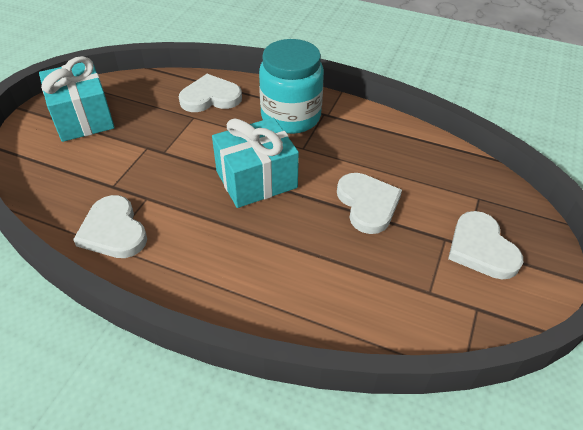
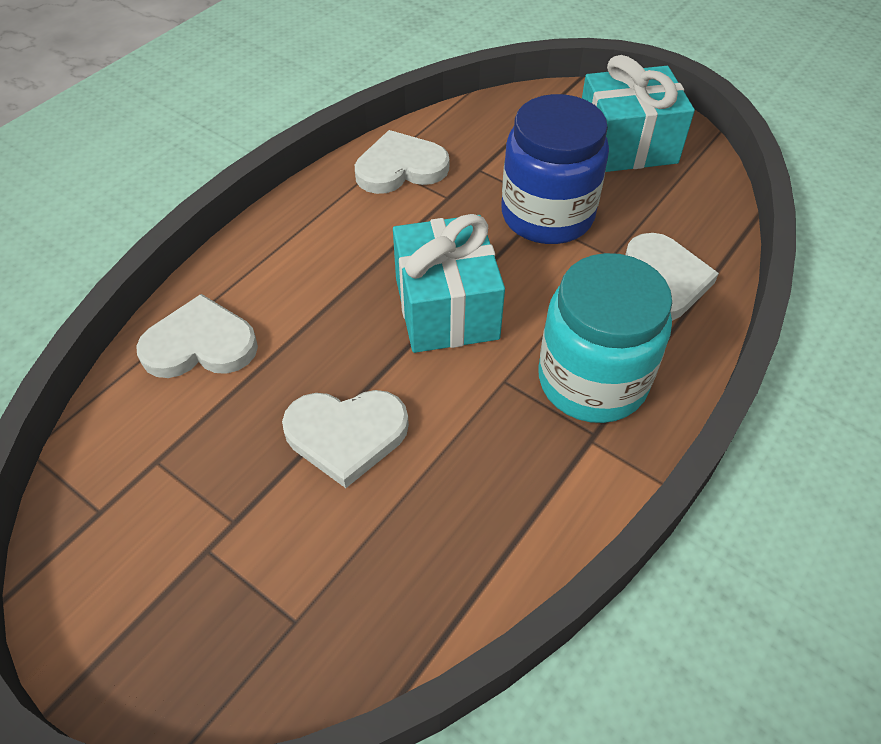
camera: 105 degrees right, 5 degrees up
(160, 146) = (547, 215): none -> blue jar
(481, 248) = (190, 568): white heart -> white heart (200, 344)

